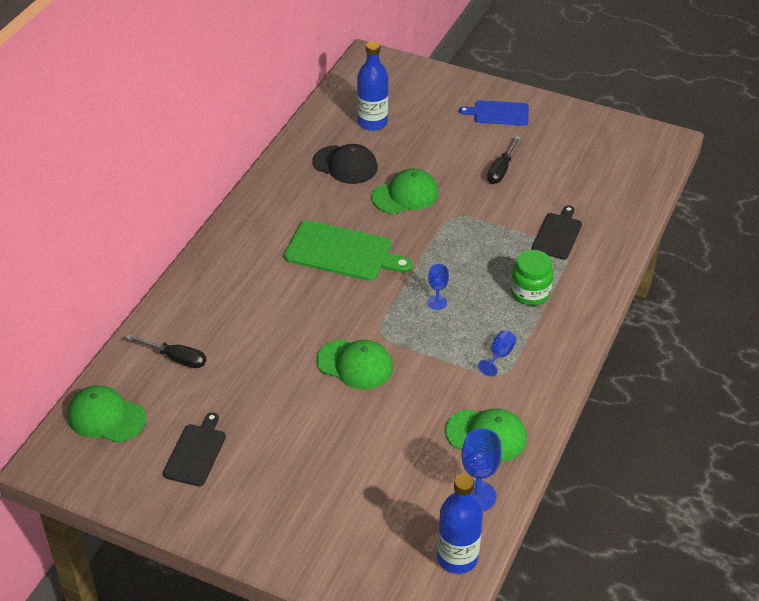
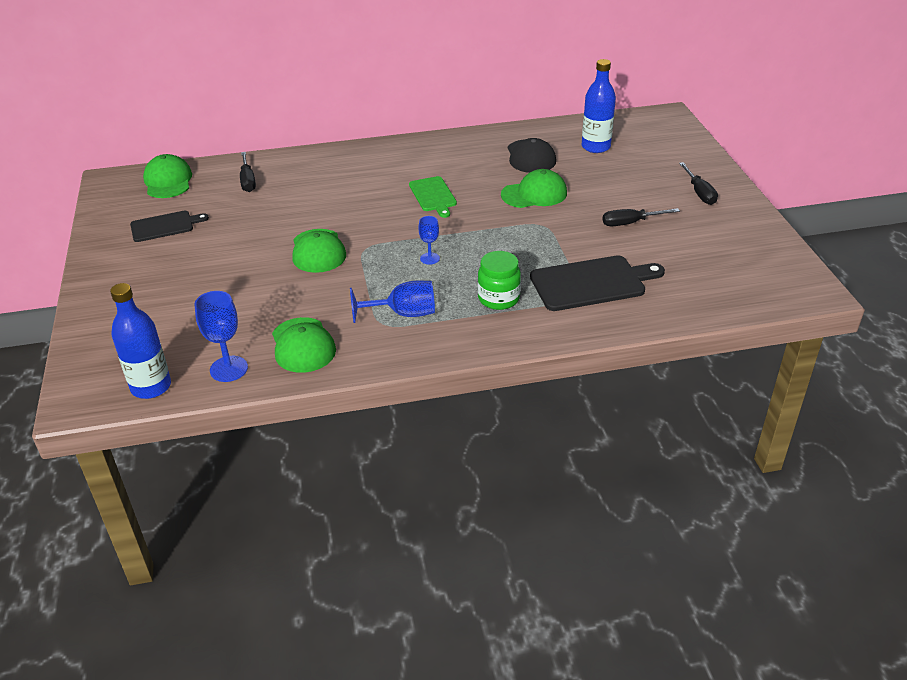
camera: 55 degrees right, 5 degrees down
(342, 252) = (433, 195): green cutting board -> green cutting board, size x0.62
(405, 195) = (534, 194): green cap -> green cap turned 45 degrees counterclockwise
(498, 113) = (699, 193): blue cutting board -> black screwdriver
(499, 356) = (403, 314): blue goblet -> blue goblet, size x1.66
(557, 234) = (591, 283): black cutting board -> black cutting board, size x1.61

